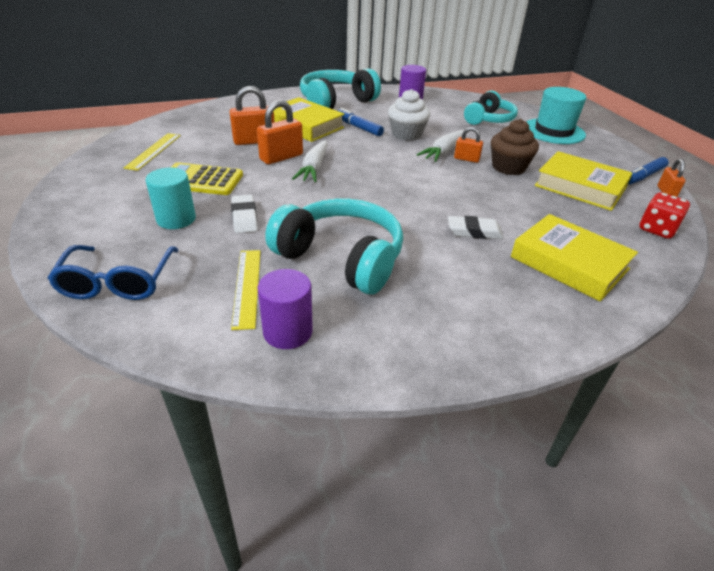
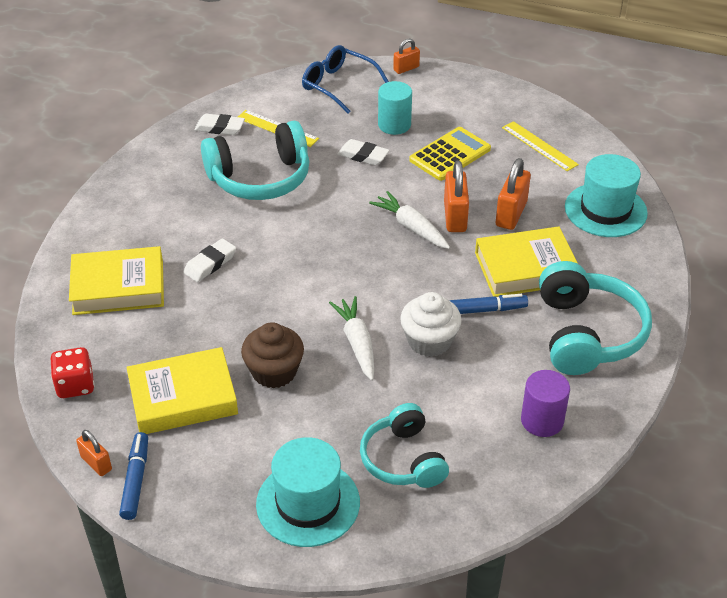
camera: 130 degrees right, 5 degrees up
(215, 117) = (605, 210): none -> turquoise hat
(287, 332) = (220, 128): purple cylinder -> white eraser
(466, 159) = (324, 350): orange padlock -> orange padlock (406, 68)

